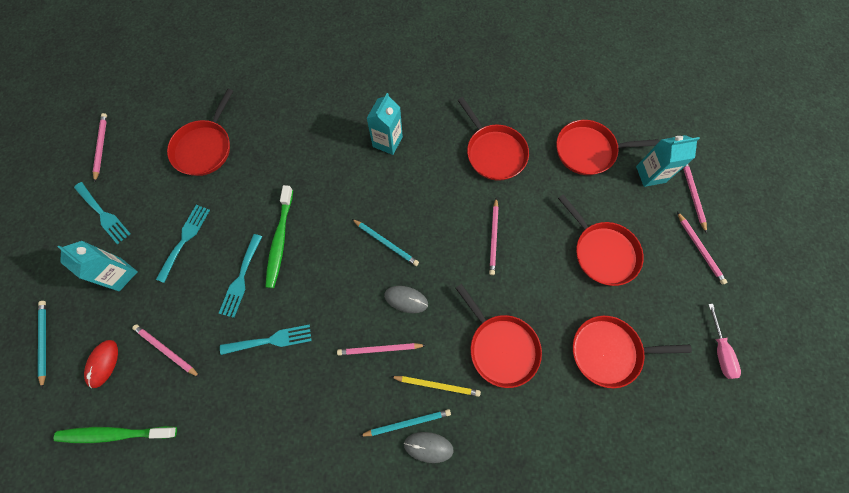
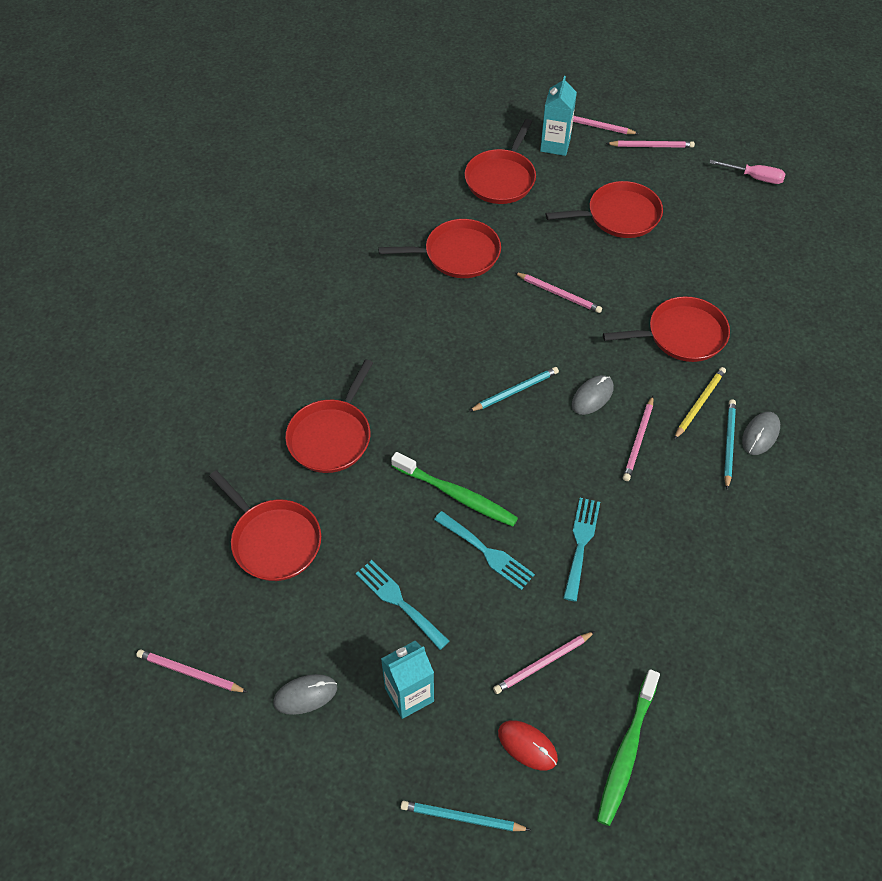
camera: 65 degrees left, 15 degrees down
(103, 214) = (305, 695): turquoise fork -> grey mouse
(387, 142) = (385, 343): turquoise carton -> none
(609, 351) = (722, 254): red pan -> red pan (331, 436)

